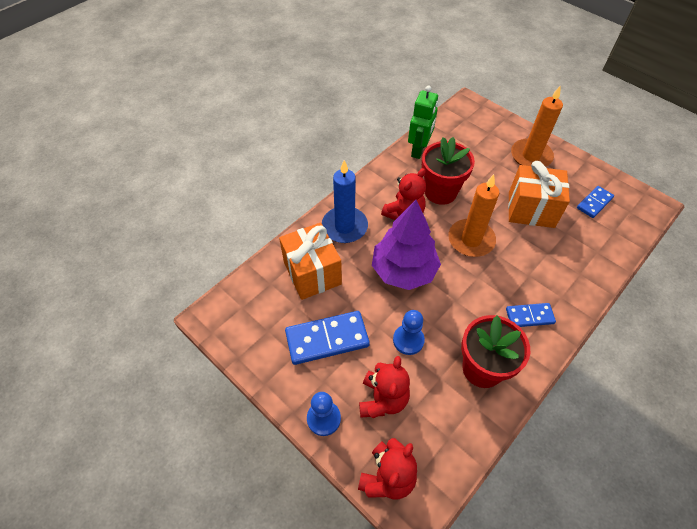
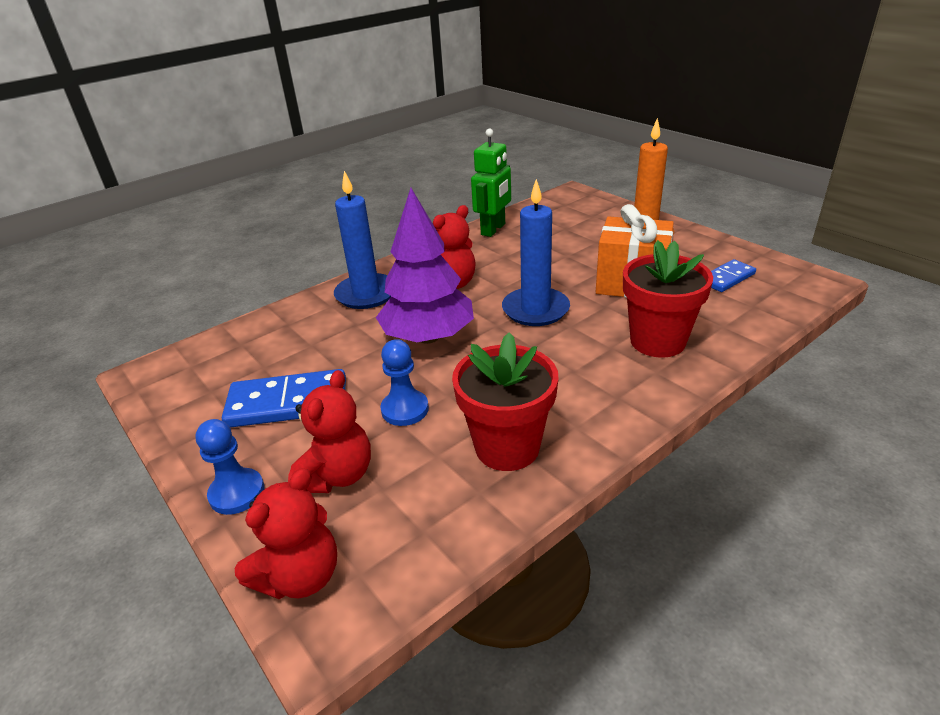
camera: 10 degrees right, 20 degrees down
(312, 273) = (302, 336): orange gift -> none
(440, 192) = (508, 265): red flower pot -> red flower pot (657, 341)
(471, 240) = (535, 310): orange candle -> blue candle
(529, 316) = (600, 391): blue domino -> none

